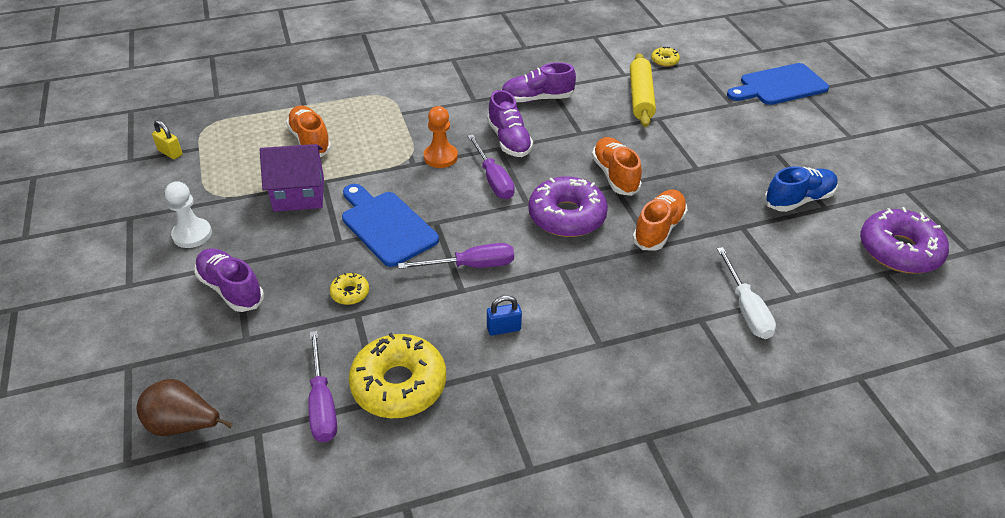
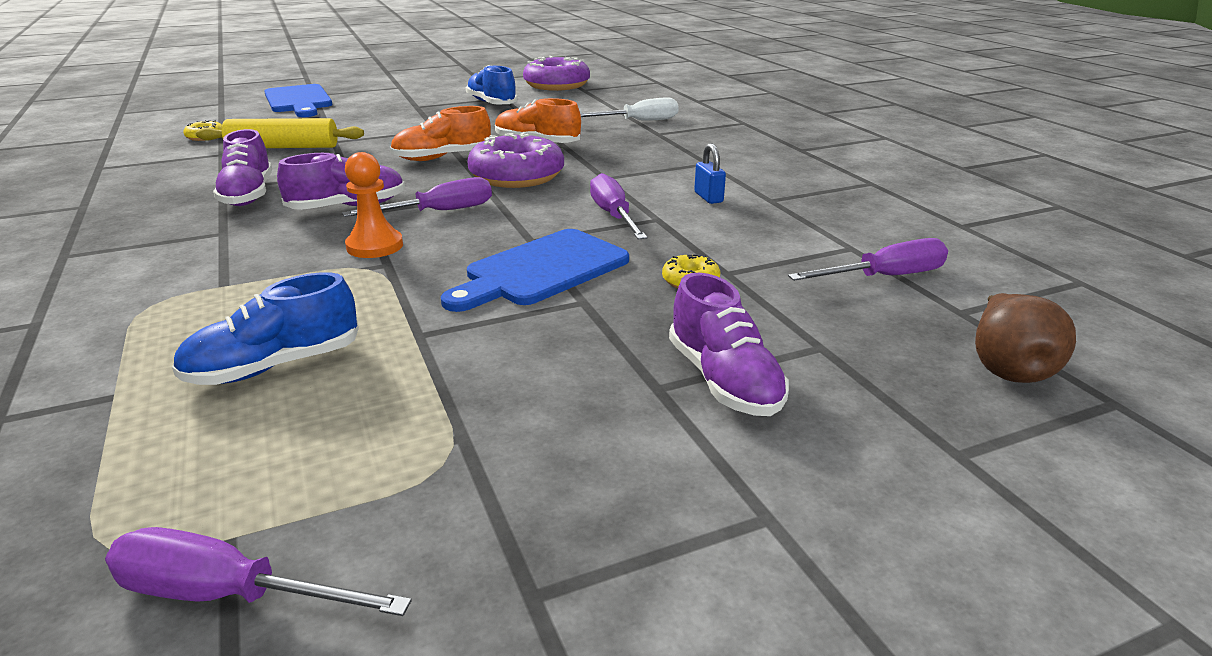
camera: 95 degrees left, 15 degrees down
(170, 153) = (228, 595): yellow padlock -> purple screwdriver
(192, 234) = (587, 462): white pawn -> none
(231, 289) = (724, 380): purple shoe -> purple shoe turned 60 degrees counterclockwise
(299, 194) = (455, 353): purple house -> none
(310, 141) = (274, 366): orange shoe -> blue shoe
(399, 384) = (822, 239): yellow donut -> none

